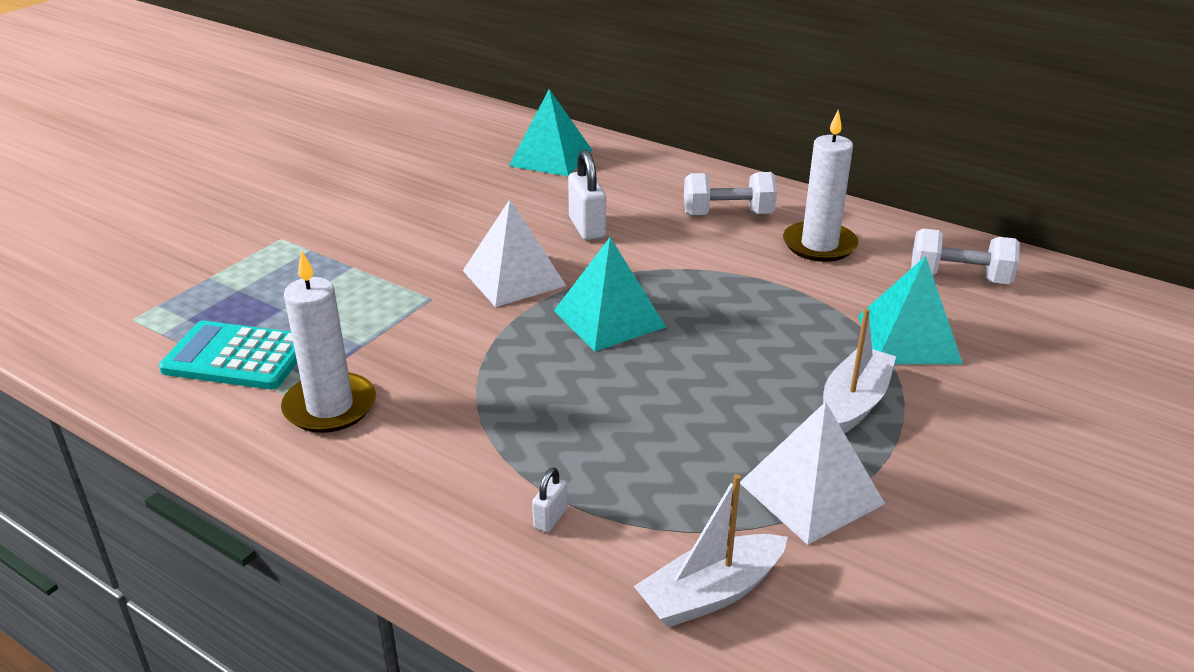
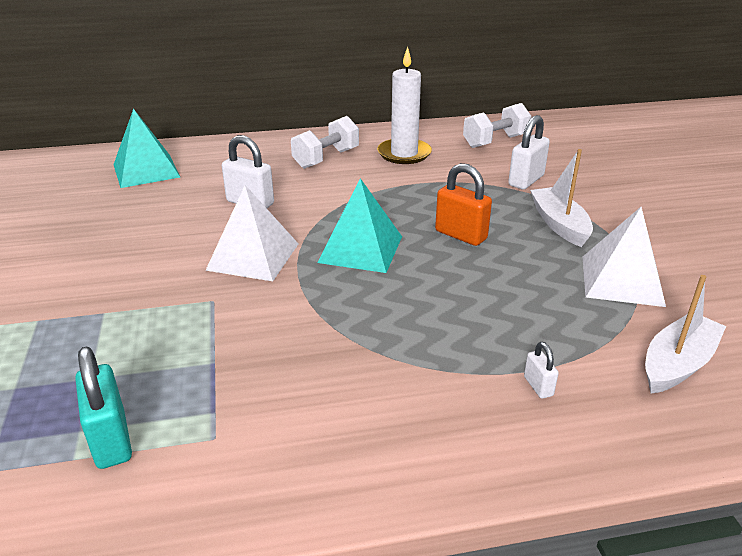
camera: 45 degrees left, 0 degrees up
(237, 357) = (111, 440): turquoise calculator -> turquoise padlock
(330, 407) = (267, 422): white candle -> none
(710, 593) = (677, 364): white boat -> white boat turned 150 degrees counterclockwise
(725, 356) = (461, 235): none -> orange padlock
(908, 339) = (526, 180): turquoise pyramid -> white padlock

